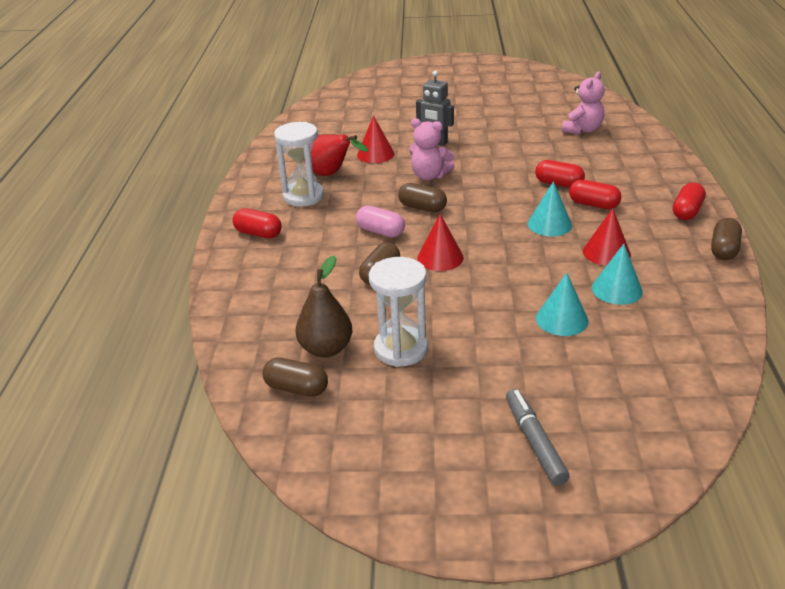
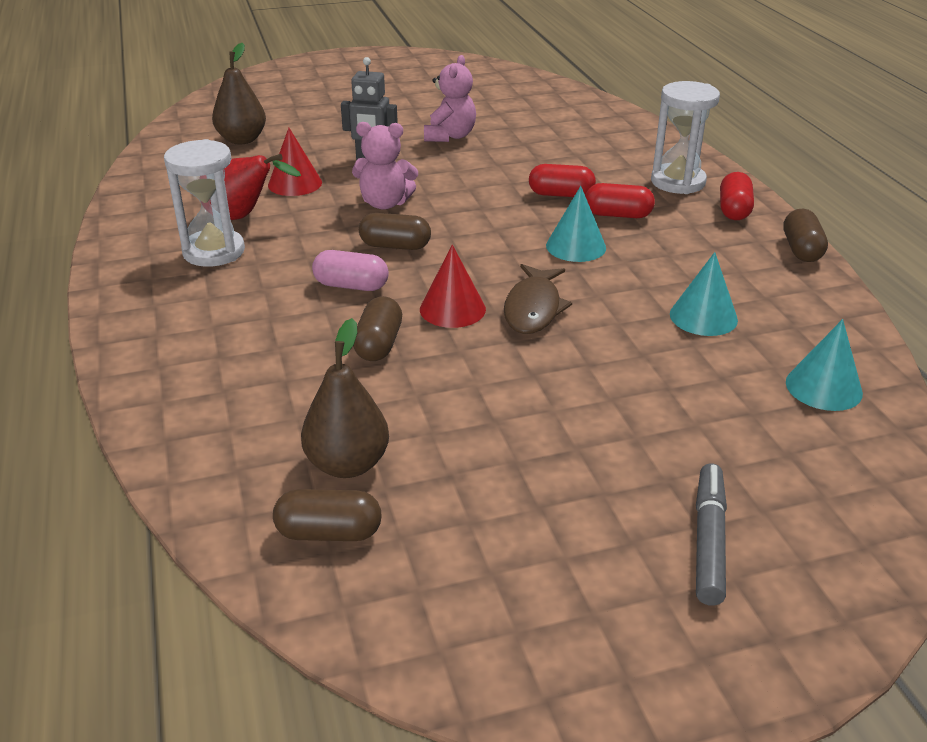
camera: 20 degrees left, 0 degrees up
(258, 233) = (166, 313): red capsule -> none
(354, 118) = (242, 140): none -> brown pear
(401, 349) = (459, 444): white hourglass -> white hourglass (678, 182)
(496, 265) = (533, 308): none -> brown fish
(534, 442) = (708, 540): grey marker -> grey marker turned 45 degrees clockwise
(562, 319) = (656, 366): turquoise cone -> turquoise cone (823, 387)
(582, 130) = (556, 126): pink teddy bear -> pink teddy bear (450, 136)
(606, 252) = (665, 272): red cone -> none

